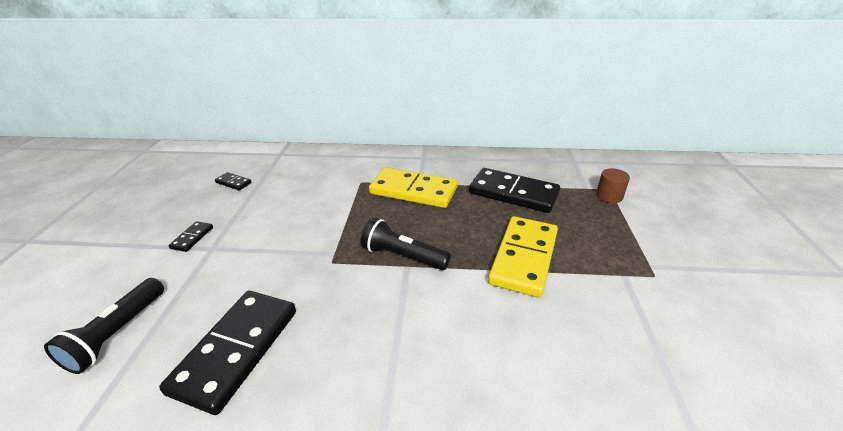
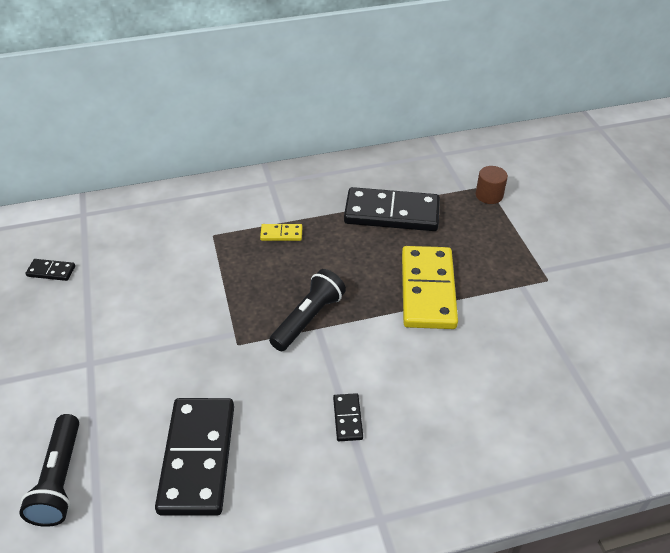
camera: 20 degrees left, 10 degrees up
(192, 238) = (56, 356): black domino -> black domino (348, 418)
(402, 256) = (308, 318): black flashlight -> black flashlight turned 120 degrees clockwise
(413, 191) = (281, 234): yellow domino -> yellow domino, size x0.43

